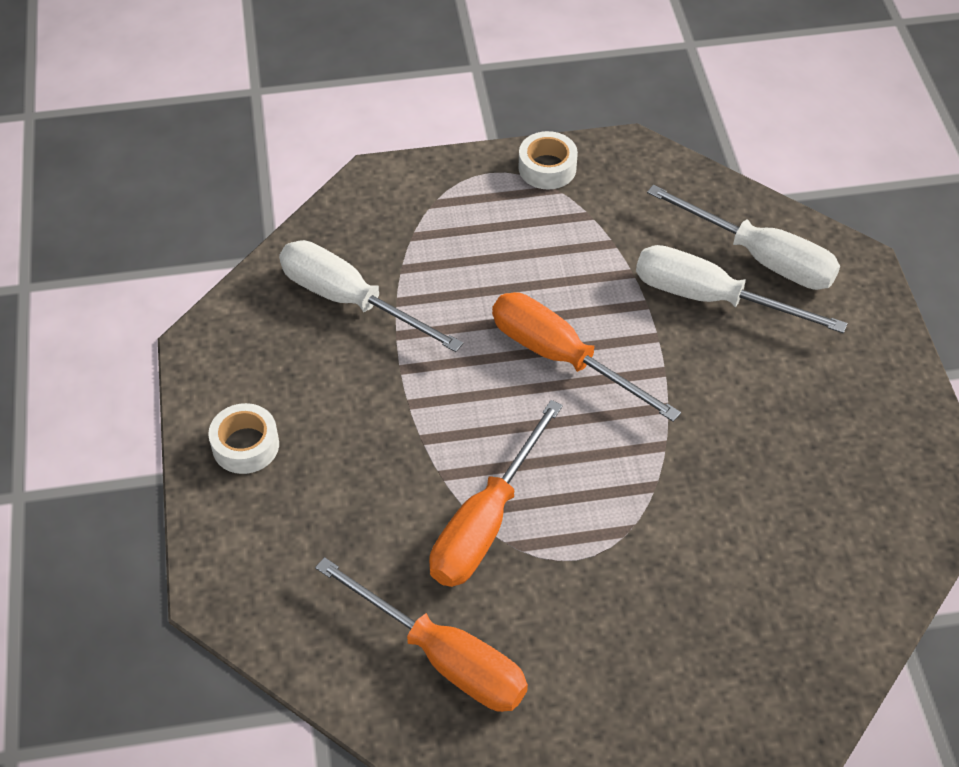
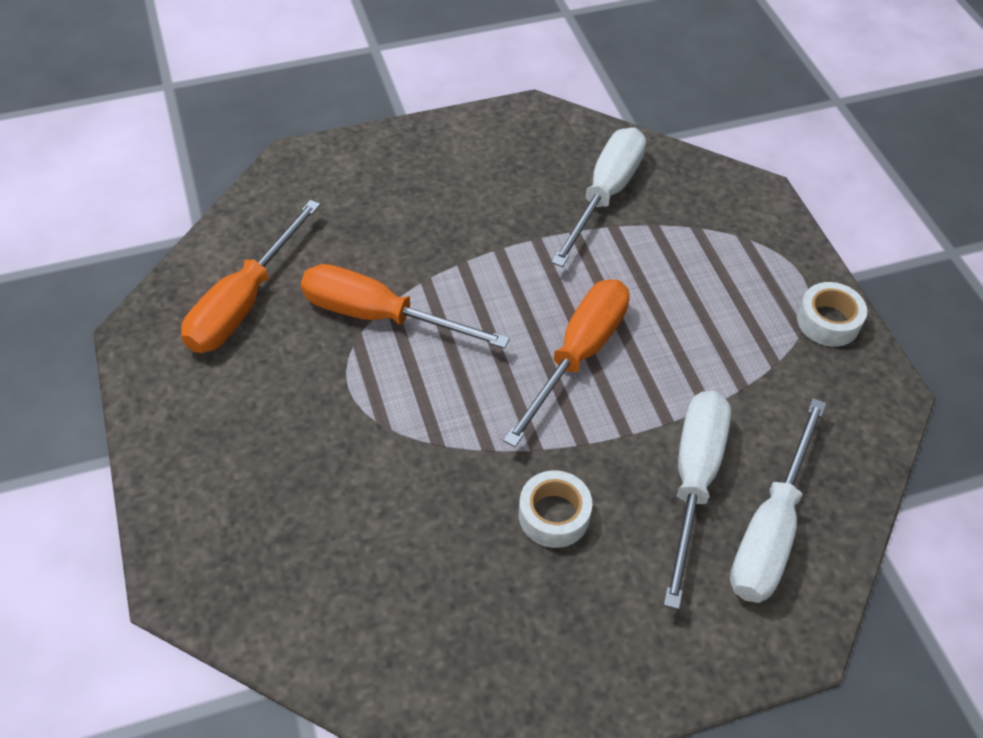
camera: 80 degrees right, 0 degrees up
(245, 445) = (436, 154): white tape -> white tape (554, 515)

